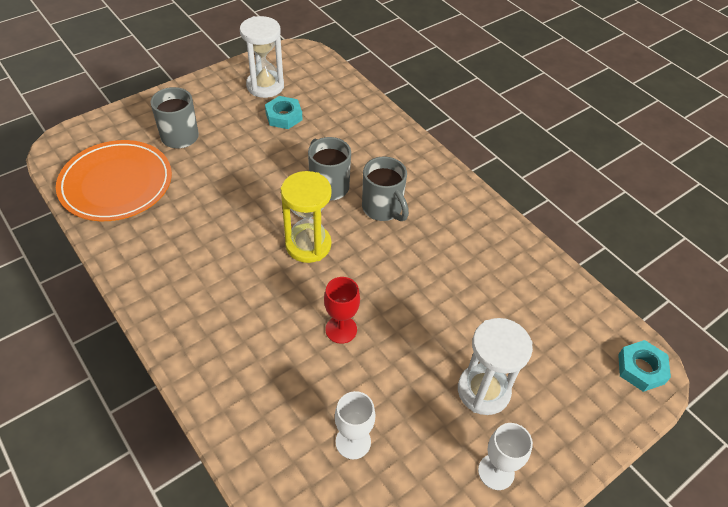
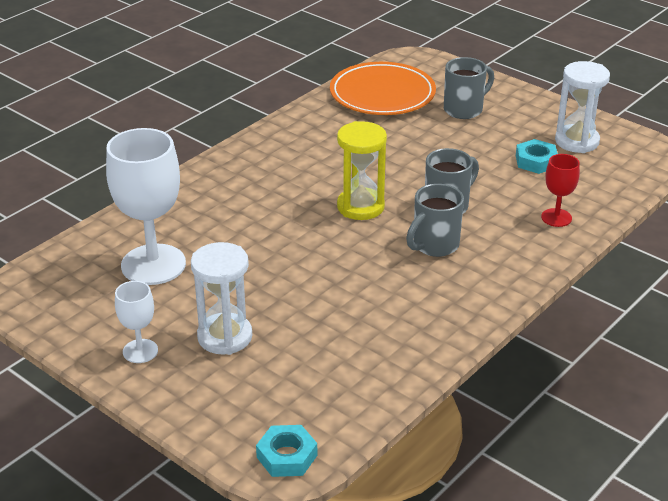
camera: 80 degrees right, 15 degrees down
(341, 329) = (267, 241): red goblet -> red goblet (556, 218)
(353, 442) = (153, 264): white goblet -> white goblet, size x2.00

